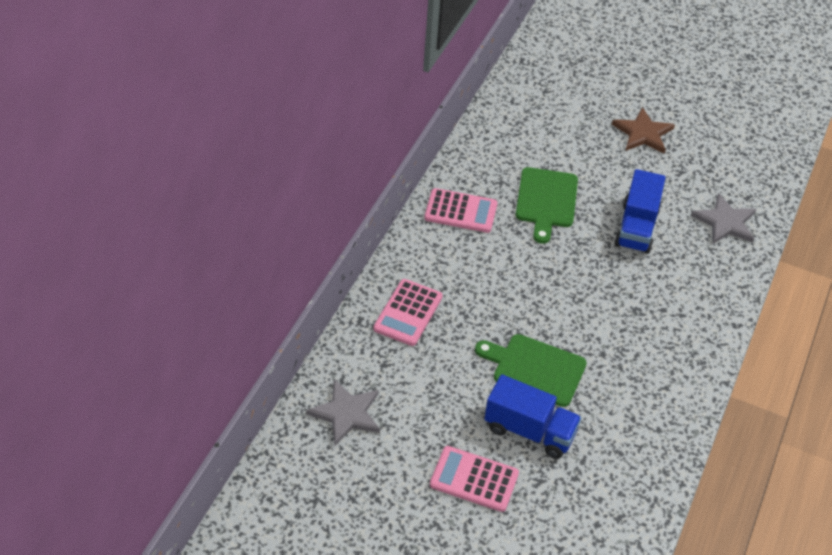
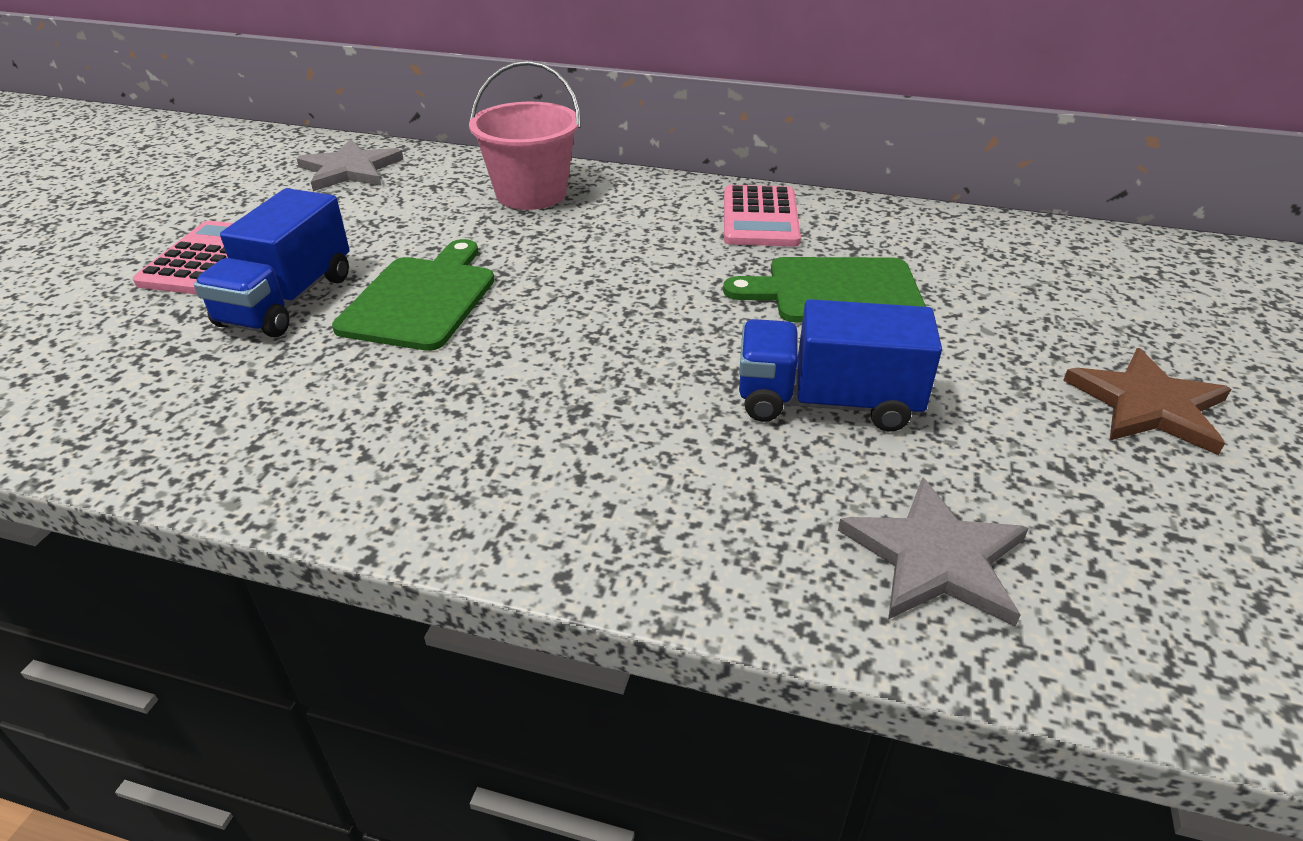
camera: 85 degrees right, 10 degrees down
(408, 313) = (531, 194): pink calculator -> pink bucket

